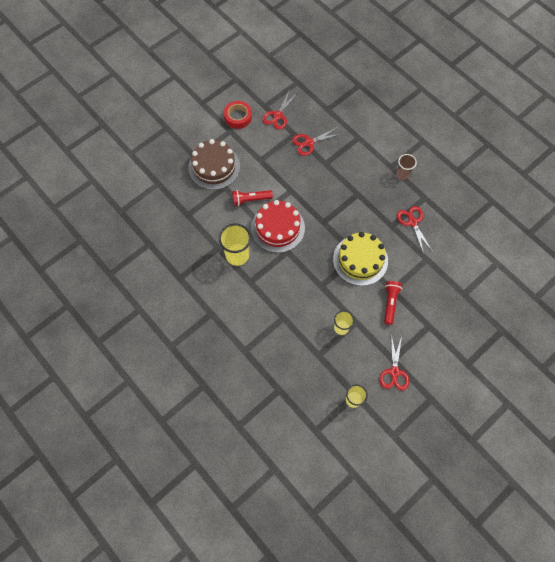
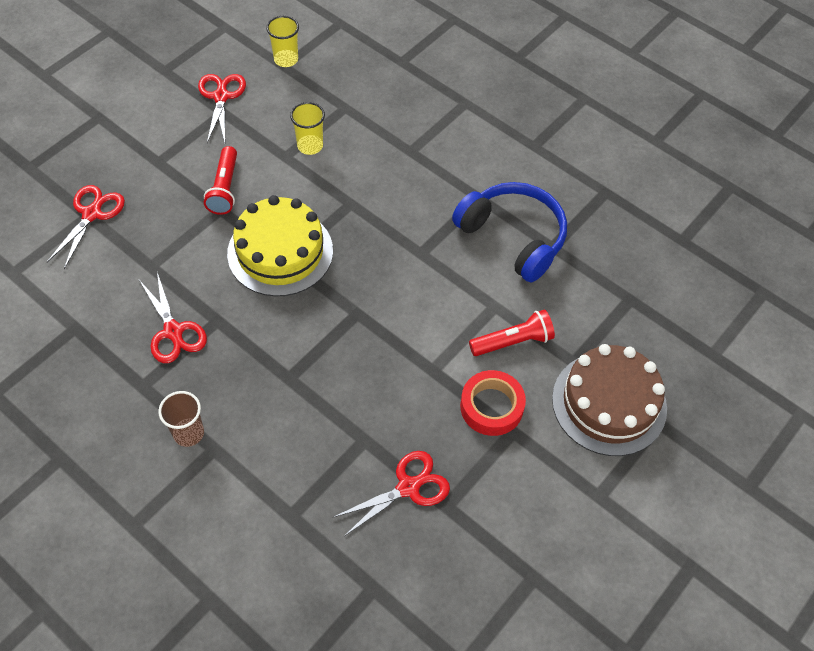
camera: 170 degrees right, 10 degrees down
(237, 255) = (513, 237): yellow cup -> blue headphones
(238, 117) = (591, 536): red tape -> red tape (491, 407)
(278, 115) = (495, 552): red scissors -> red scissors (91, 214)
(278, 228) = (446, 293): red cake -> none

